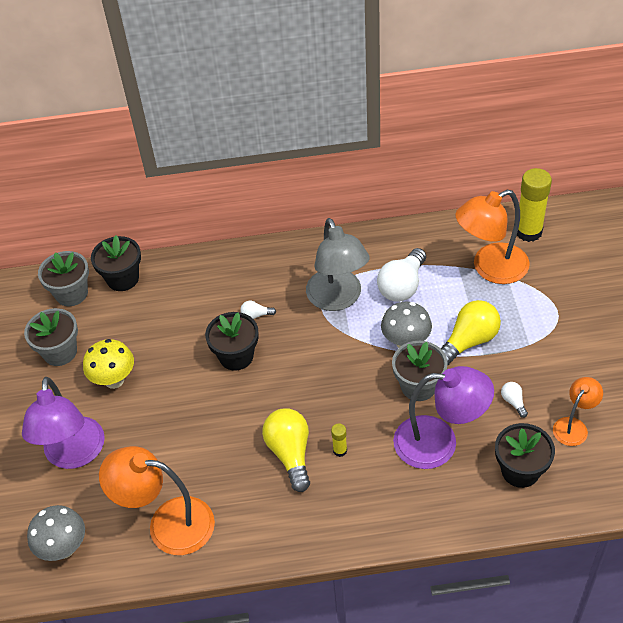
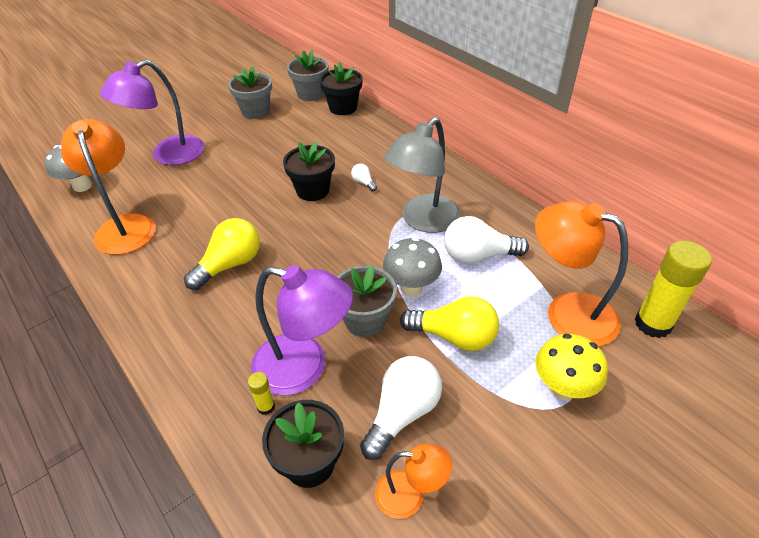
camera: 55 degrees right, 5 degrees down
(114, 380) = (246, 143): yellow mushroom -> yellow mushroom (562, 388)
(340, 450) = (252, 296): yellow glue stick -> yellow glue stick (266, 407)
(439, 443) = (304, 368): purple lamp -> purple lamp turned 45 degrees counterclockwise
(513, 402) = (402, 413): white light bulb -> white light bulb, size x2.16

